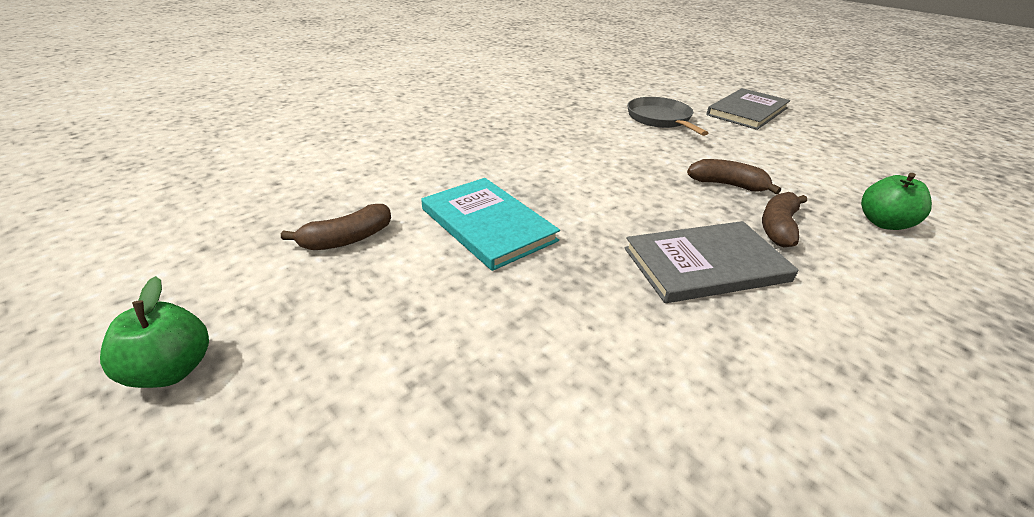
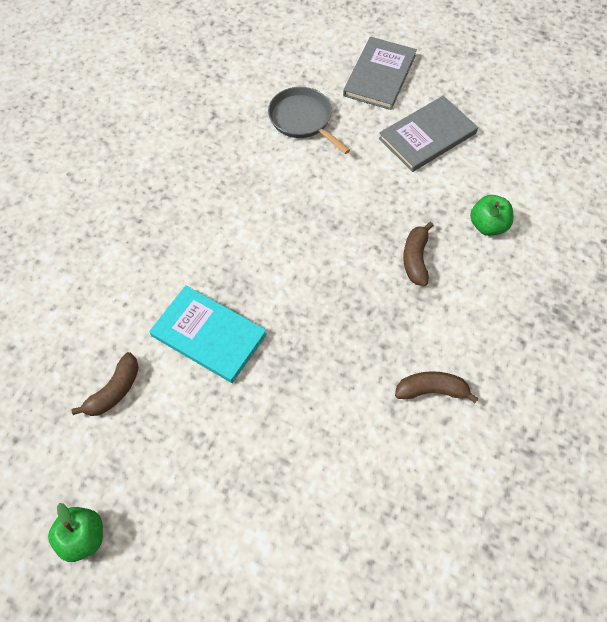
camera: 20 degrees left, 25 degrees up
(705, 264) = (371, 321): grey book -> grey book (427, 136)
(727, 185) = (374, 214): brown banana -> brown banana (431, 390)

